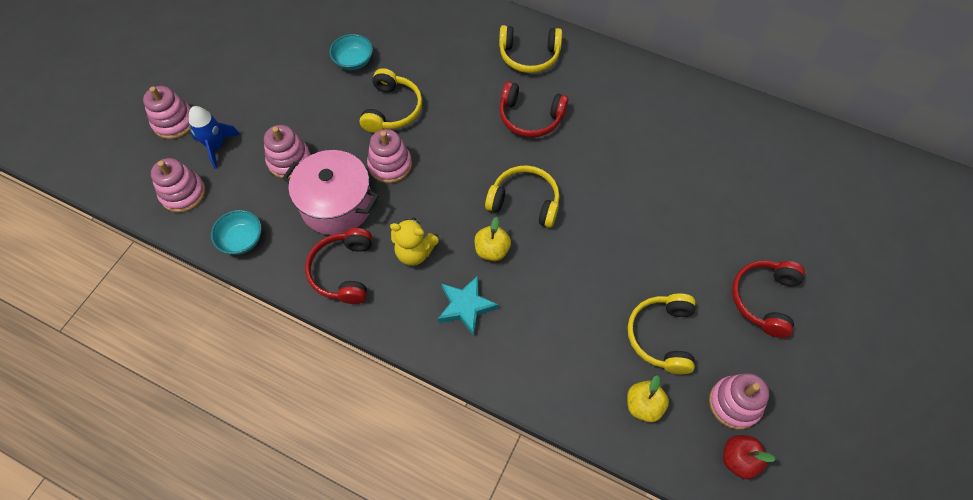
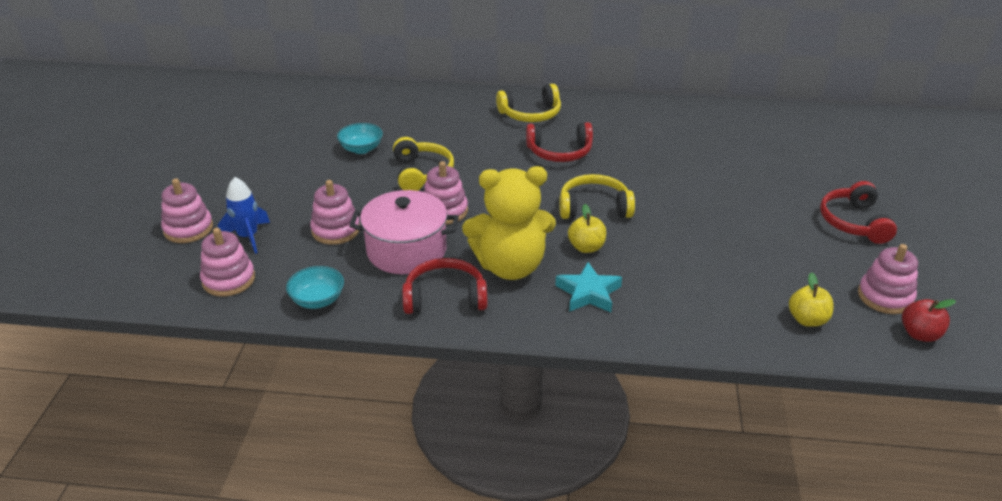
camera: 20 degrees left, 25 degrees down
(343, 271) = (445, 297): red headphones -> red headphones turned 105 degrees clockwise
(414, 252) = (510, 266): yellow teddy bear -> yellow teddy bear, size x1.77
(661, 336) = (786, 268): yellow headphones -> none

